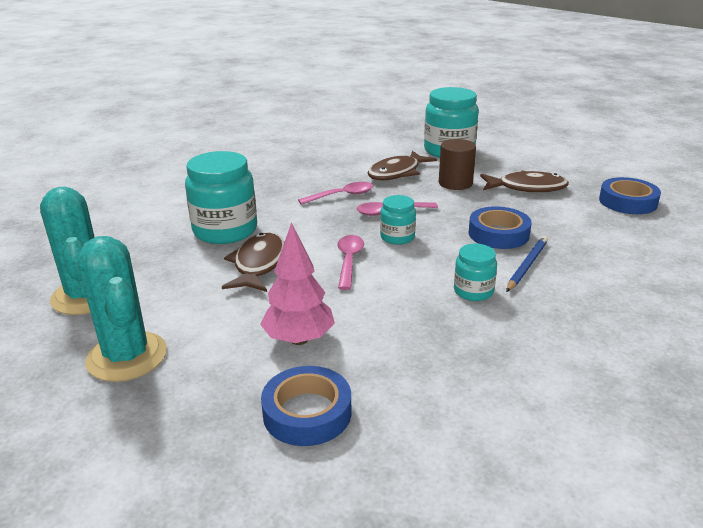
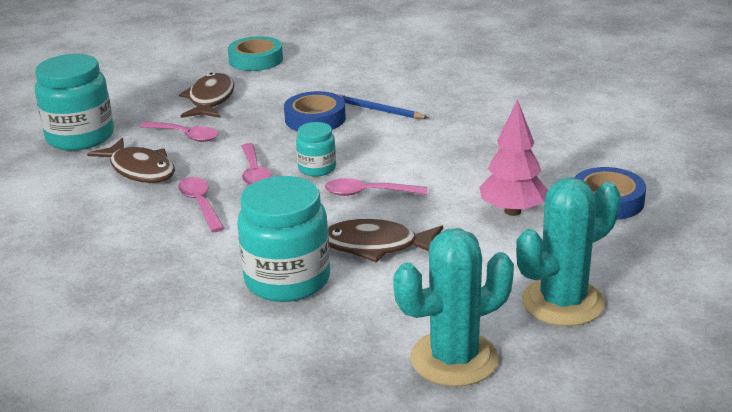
camera: 90 degrees left, 0 degrees up
(455, 183) = (185, 136): brown cylinder -> pink spoon
(473, 291) = (423, 134): turquoise jar -> none
(627, 202) = (256, 60): blue tape -> turquoise tape

